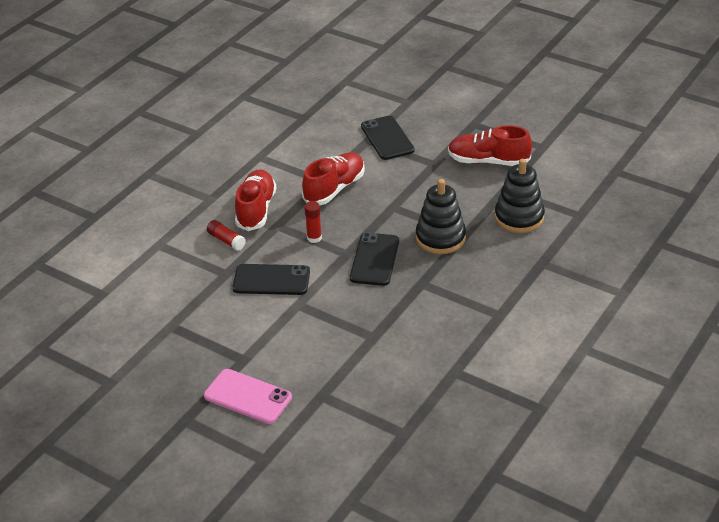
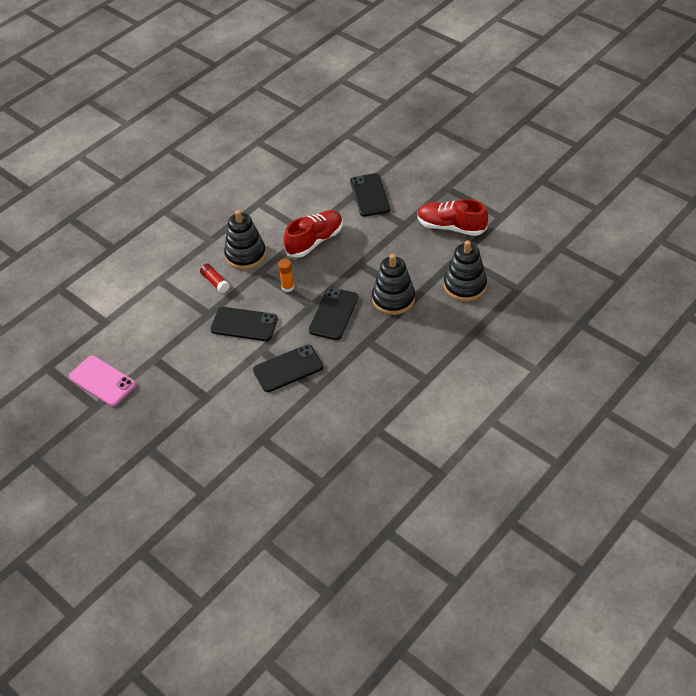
camera: 10 degrees right, 10 degrees up
(247, 397) = (202, 433): pink phone -> pink phone (102, 381)
(256, 210) = (245, 255): red shoe -> black stacking toy
(314, 238) = (288, 287): red glue stick -> orange glue stick
(335, 320) = (288, 368): none -> black phone

